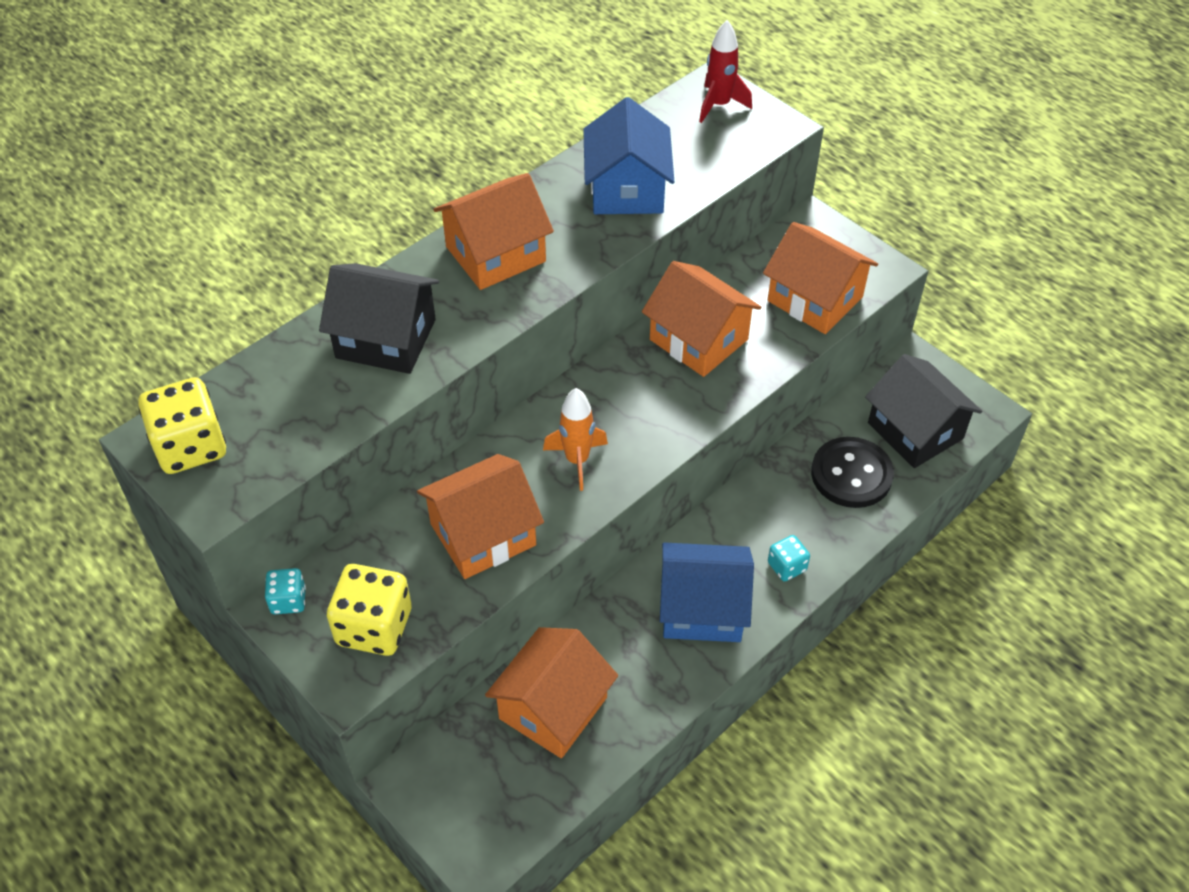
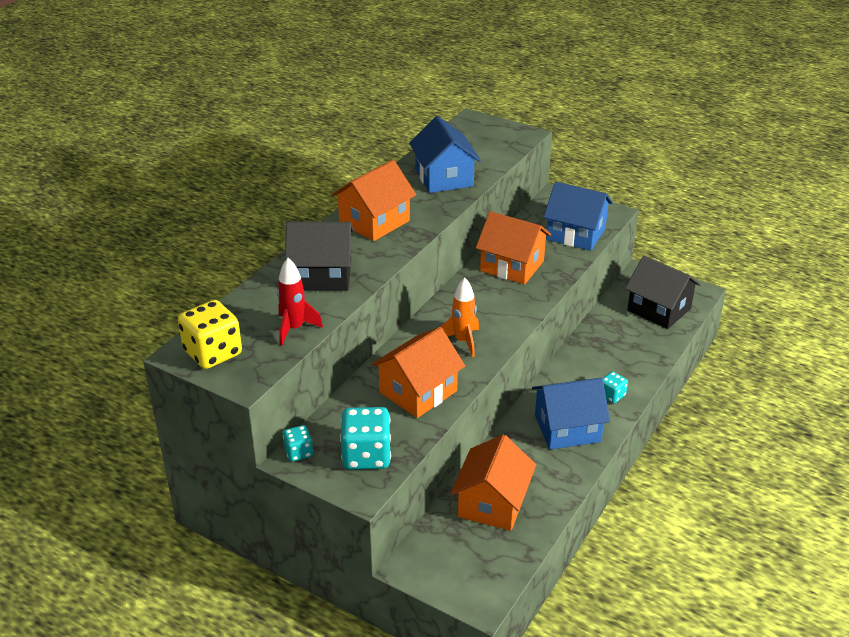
camera: 15 degrees left, 15 degrees down
(374, 627) = (366, 456): yellow dice -> turquoise dice
(719, 105) = (481, 129): red rocket -> red rocket (294, 329)
(815, 299) = (576, 234): orange house -> blue house
(851, 474) = (630, 339): black button -> none

